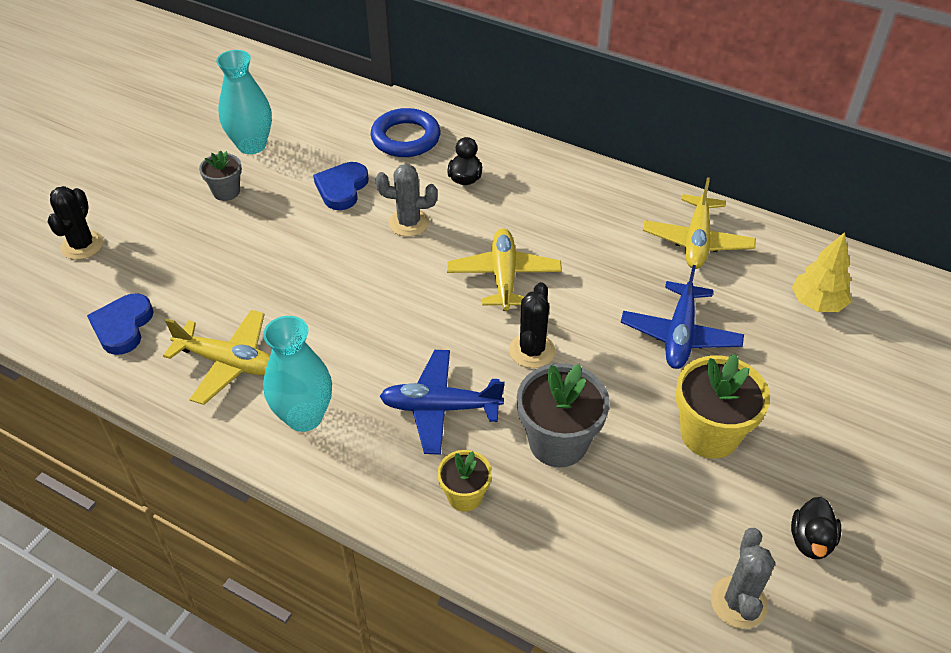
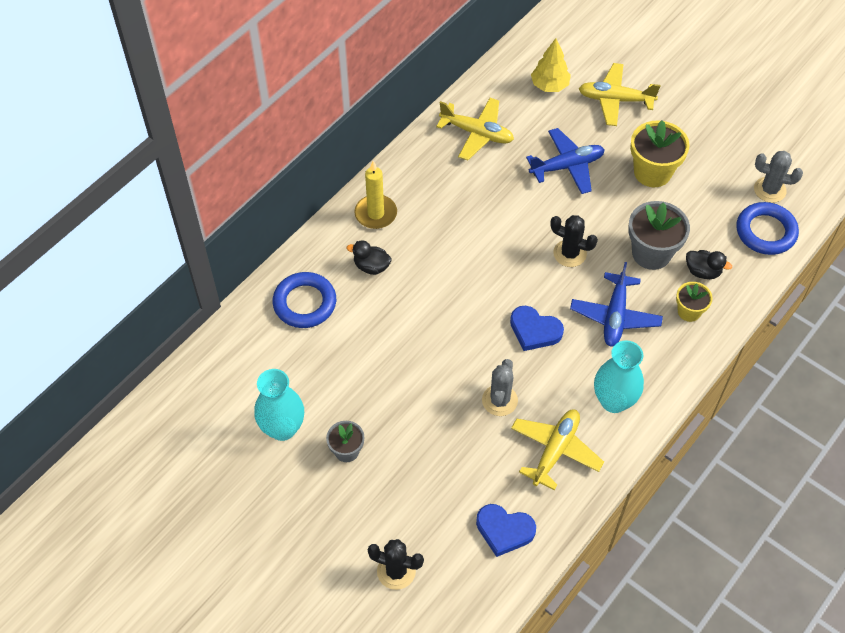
camera: 80 degrees left, 10 degrees up
(342, 188) = (363, 358): blue heart -> blue heart (534, 330)
(409, 223) = (418, 313): grey cactus -> grey cactus (499, 400)
(504, 276) = (492, 258): yellow plane -> yellow plane (615, 100)
(540, 172) = (376, 214): none -> yellow candle
(646, 598) = (765, 232): none -> blue ring
(680, 335) = (567, 166): blue plane -> blue plane turned 45 degrees counterclockwise
(810, 540) = (732, 146): black duck -> black duck (702, 271)

